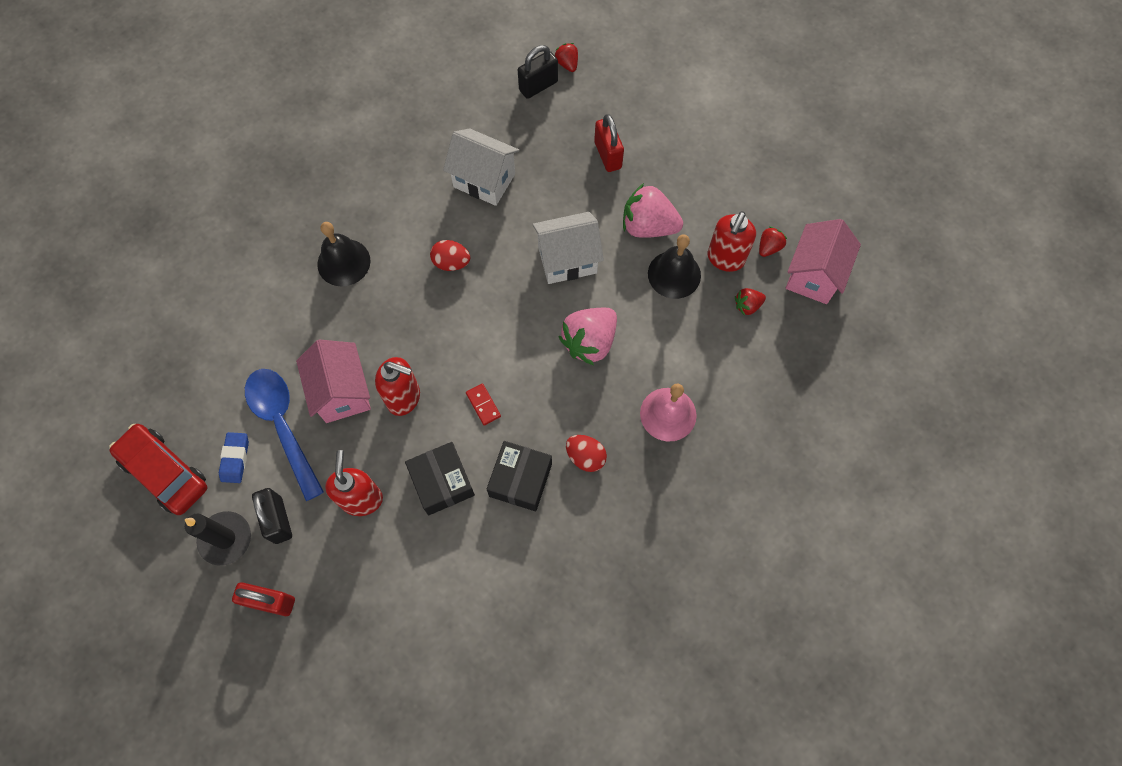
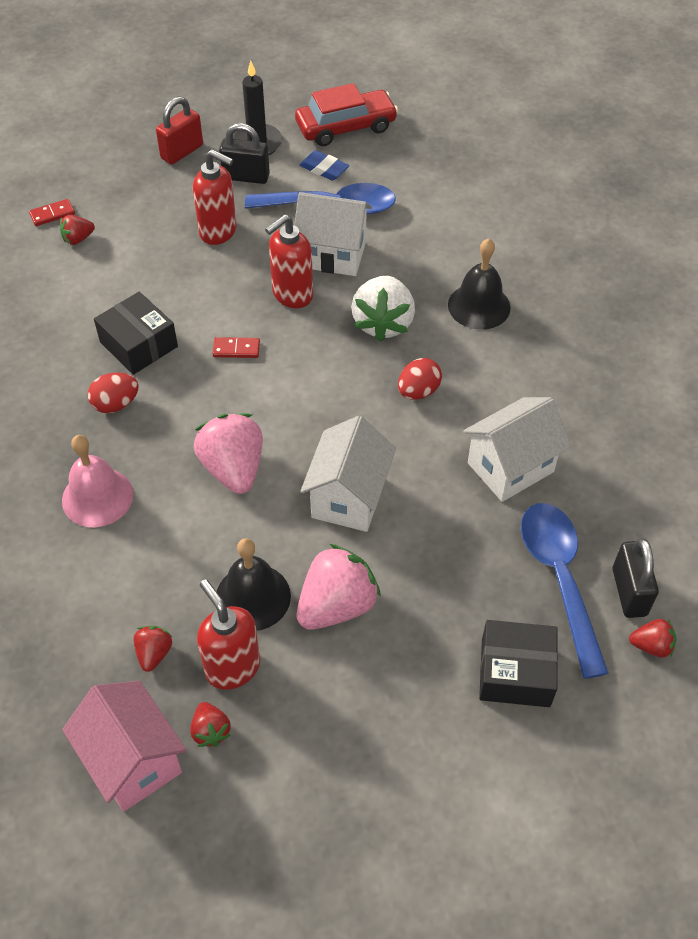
camera: 120 degrees right, 15 degrees down
(342, 392) = (332, 255): pink house -> white house
(398, 317) = (383, 323): none -> white strawberry
(416, 663) = (52, 214): none -> red domino
(434, 615) = (78, 239): none -> red strawberry
(442, 482) = (186, 289): black box -> black box (515, 672)
(552, 122) = (559, 579): none -> blue spoon
(608, 155) = (470, 616): red padlock -> none

